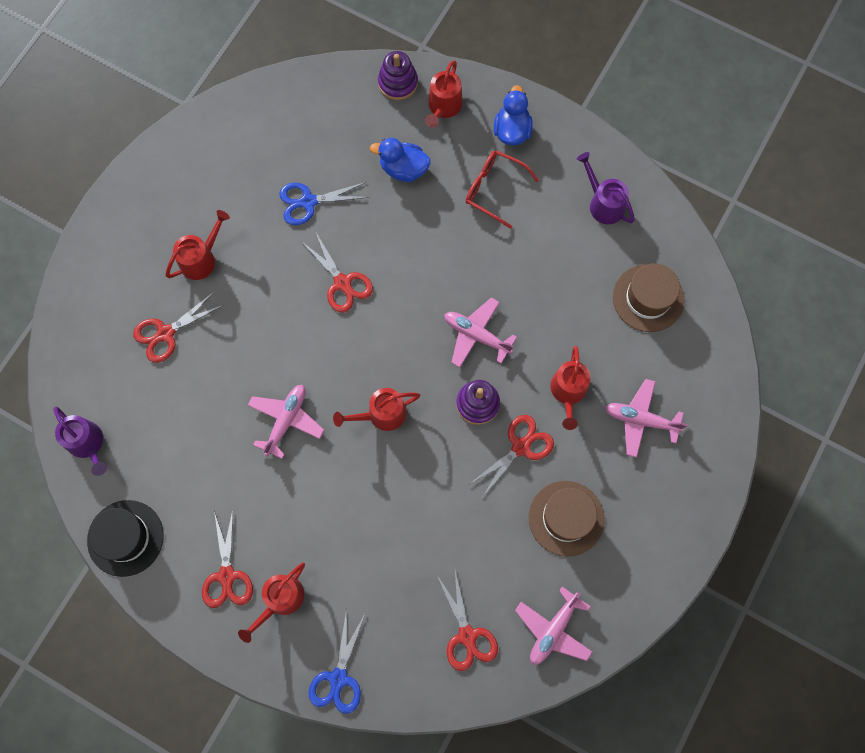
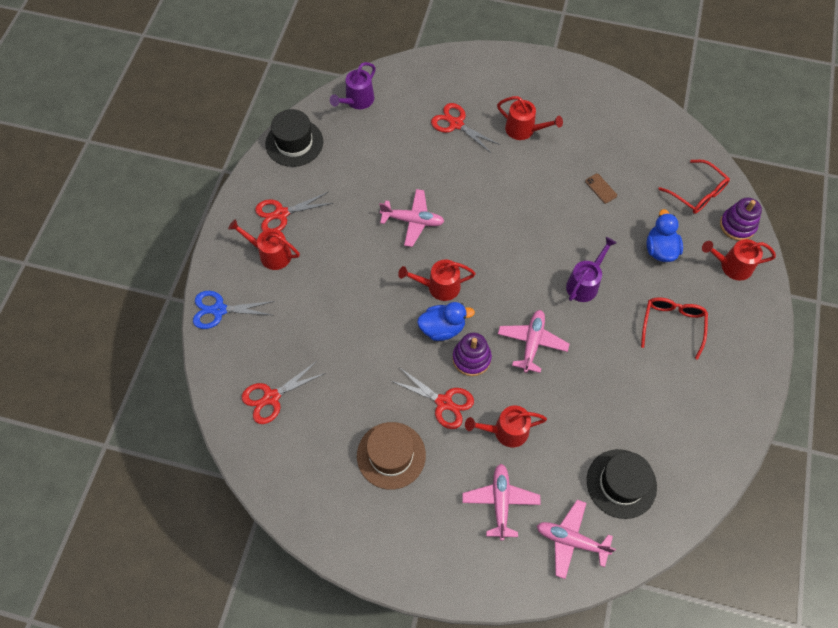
camera: 75 degrees right, 10 degrees down
(308, 202) = (601, 188): blue scissors -> brown phone
(342, 283) = (541, 230): red scissors -> none
(346, 106) = (697, 193): none -> red glasses
(381, 415) = (438, 287): red watering can -> red watering can turned 60 degrees counterclockwise
(512, 131) = (735, 326): blue duck -> blue duck (442, 328)
(553, 629) = (291, 466): pink plane -> pink plane (571, 540)
(603, 203) = (699, 421): purple watering can -> purple watering can (585, 283)
(648, 298) = (621, 483): brown hat -> black hat

